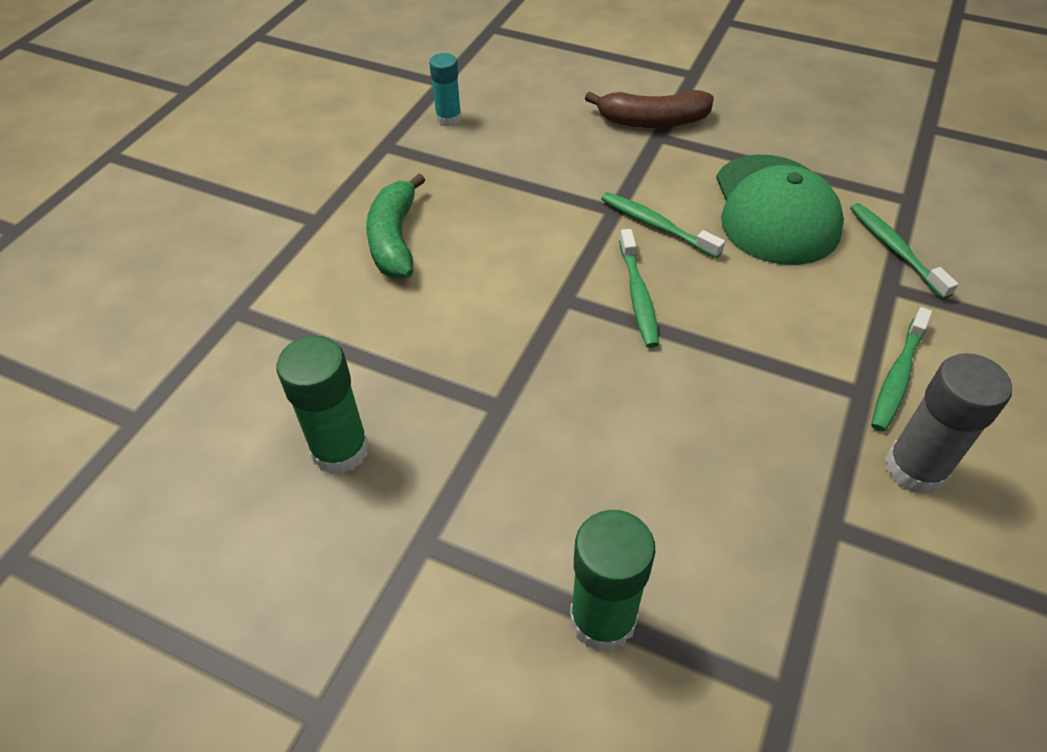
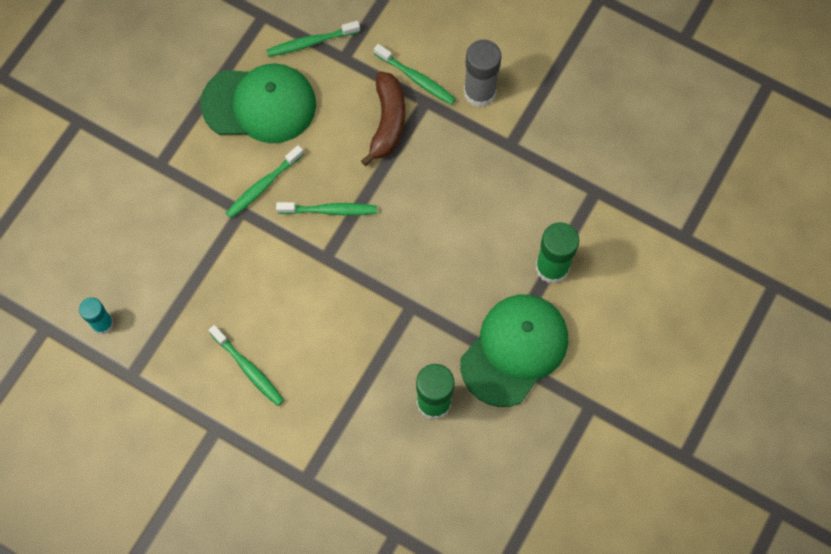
camera: 85 degrees left, 20 degrees up
(395, 239) = (248, 369): green banana -> green toothbrush
(432, 564) = (514, 350): none -> green cap
(652, 121) = (139, 165): brown banana -> brown banana (387, 122)

